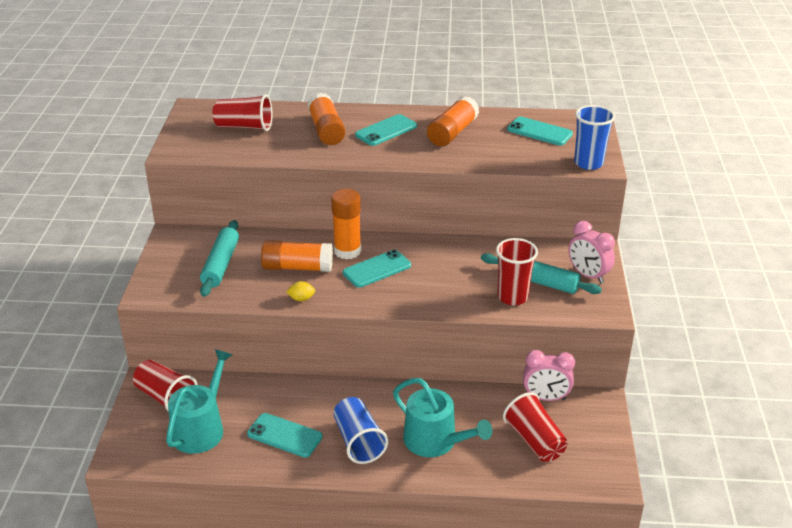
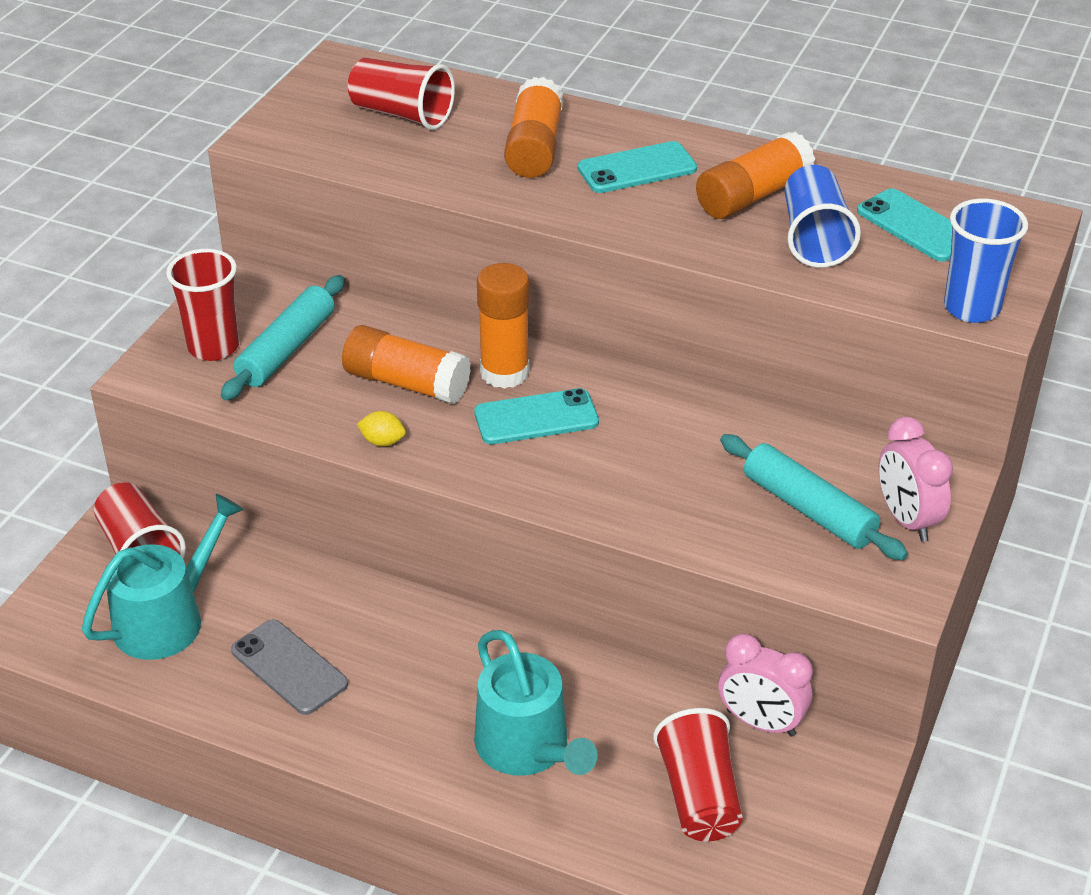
camera: 20 degrees right, 5 degrees up
(284, 435) = (289, 667): turquoise phone -> grey phone
(358, 441) = (401, 711): blue cup -> blue cup (814, 238)
(512, 297) = (744, 527): red cup -> red cup (213, 347)

